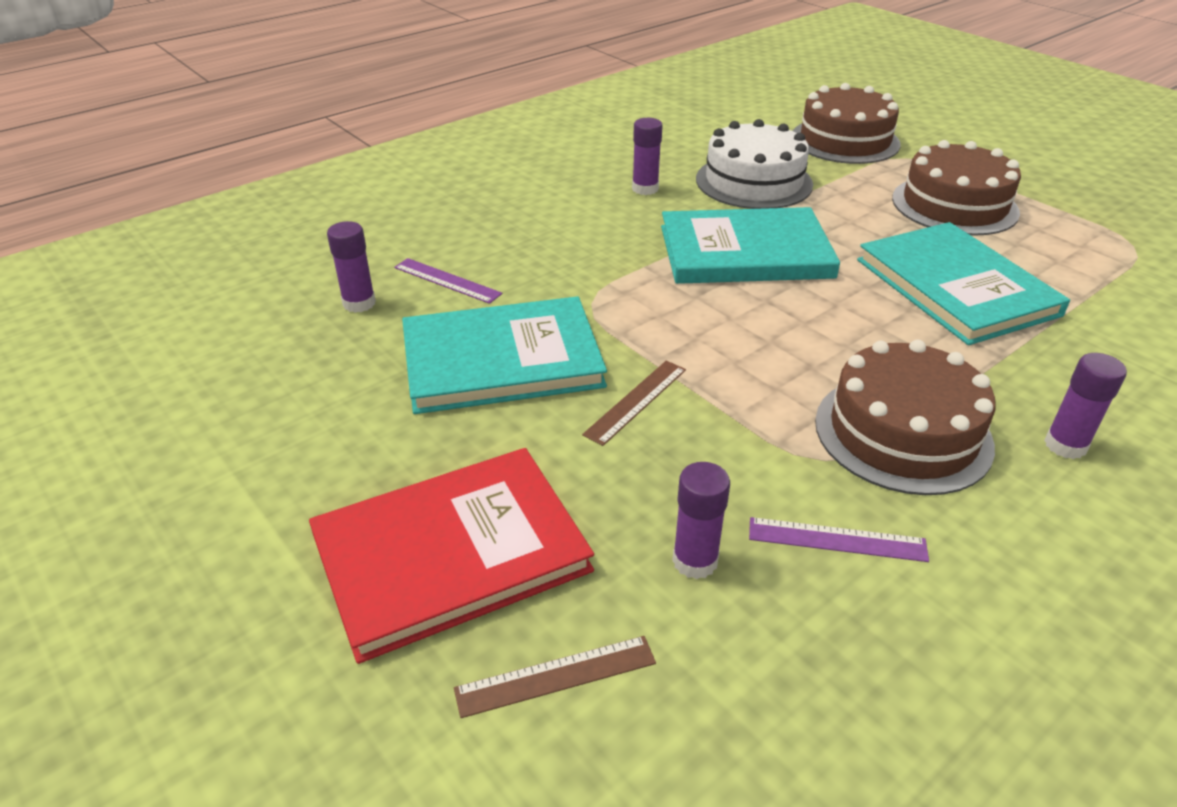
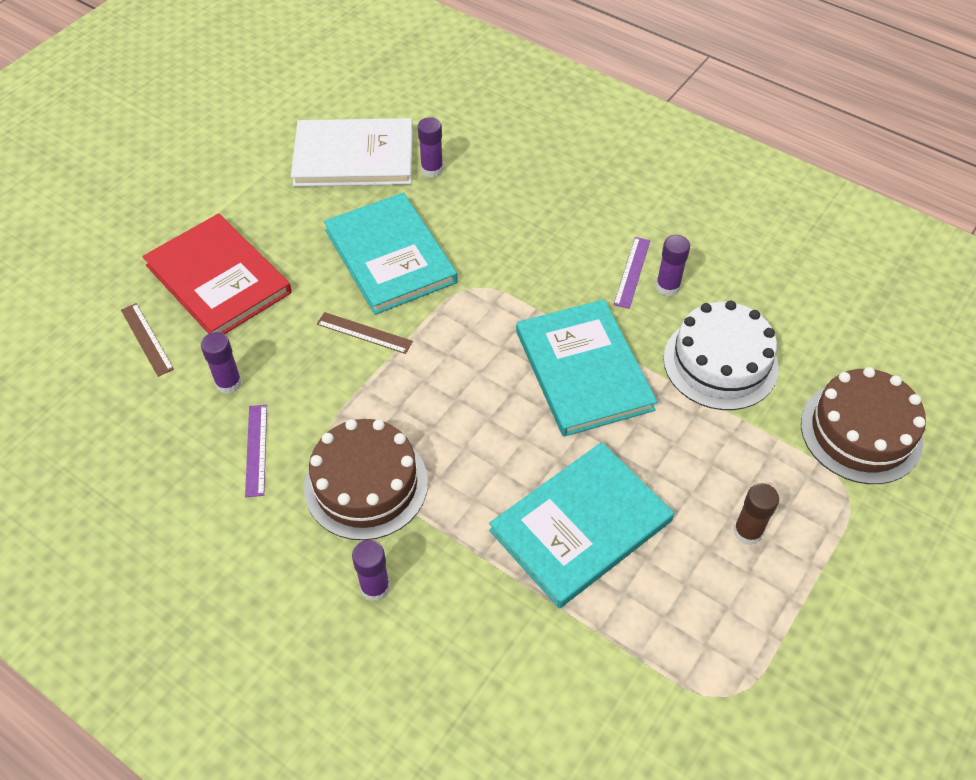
camera: 75 degrees right, 15 degrees up
(274, 367) = (354, 157): none -> white book
(447, 280) = (475, 203): purple ruler -> purple ruler (632, 272)
(954, 205) = (747, 532): brown cake -> brown glue stick

